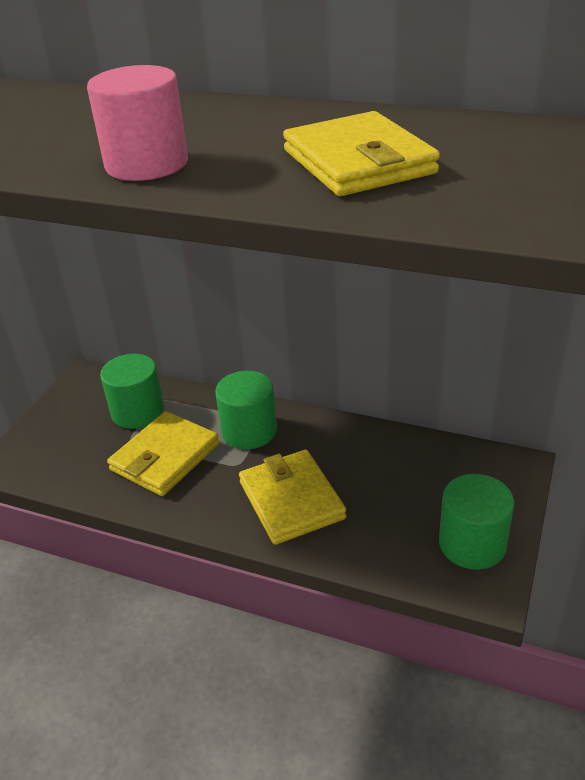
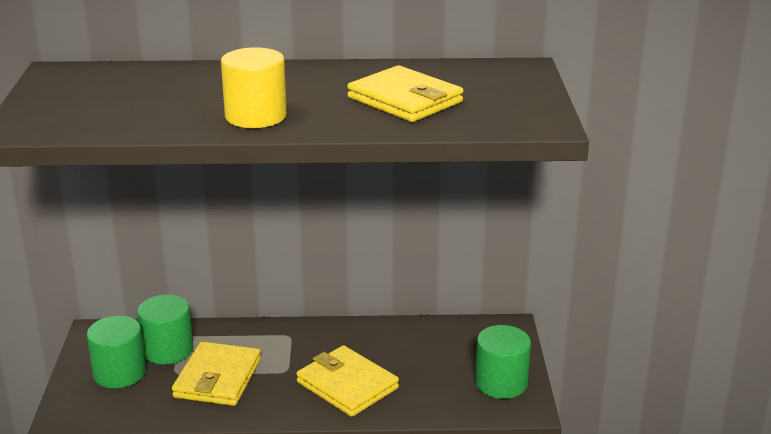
camera: 25 degrees left, 10 degrees down
(147, 164) = (256, 116): pink cylinder -> yellow cylinder
(249, 431) = (281, 345): green cylinder -> green cylinder (119, 373)

